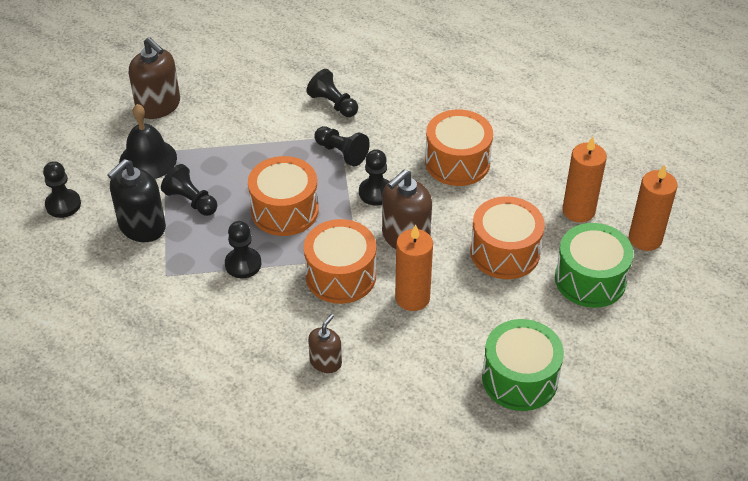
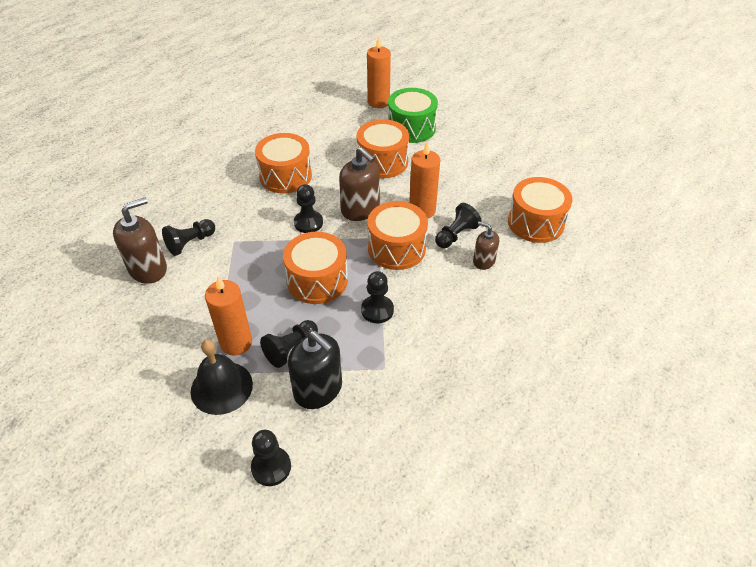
camera: 85 degrees left, 0 degrees up
(158, 106) = (139, 380): brown soap dispenser -> brown soap dispenser (148, 269)
(341, 153) = (255, 241): black pawn -> black pawn (456, 235)
(404, 422) = (535, 223): none -> orange drum
(519, 378) = (495, 166): green drum -> none
(578, 211) = (348, 125): orange candle -> orange candle (236, 343)

